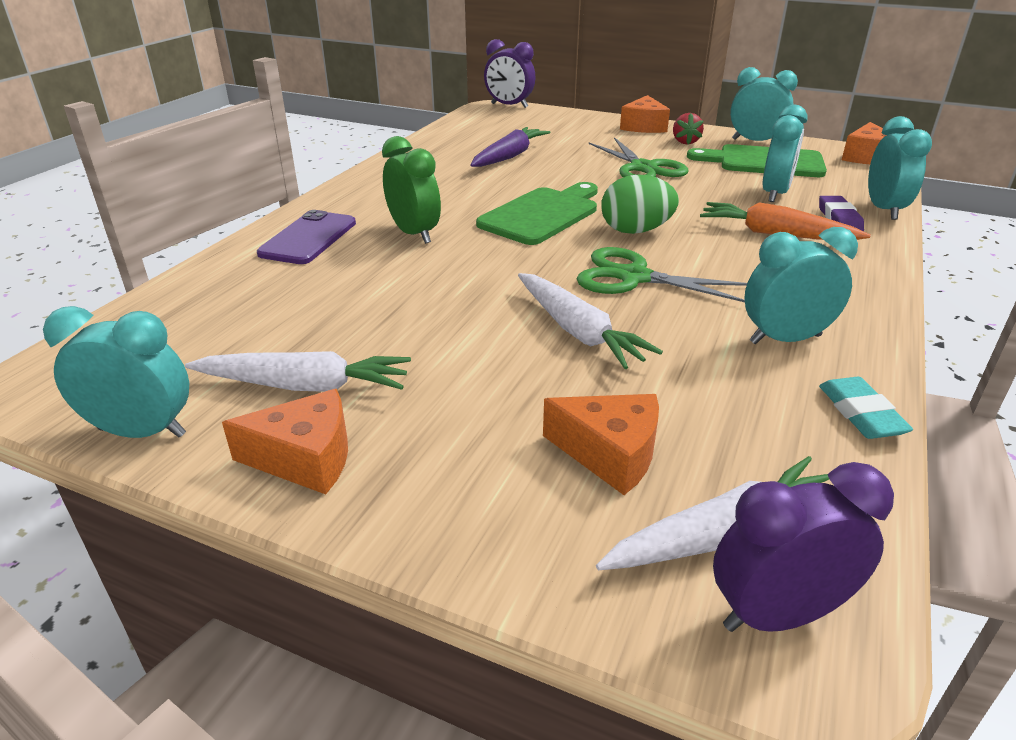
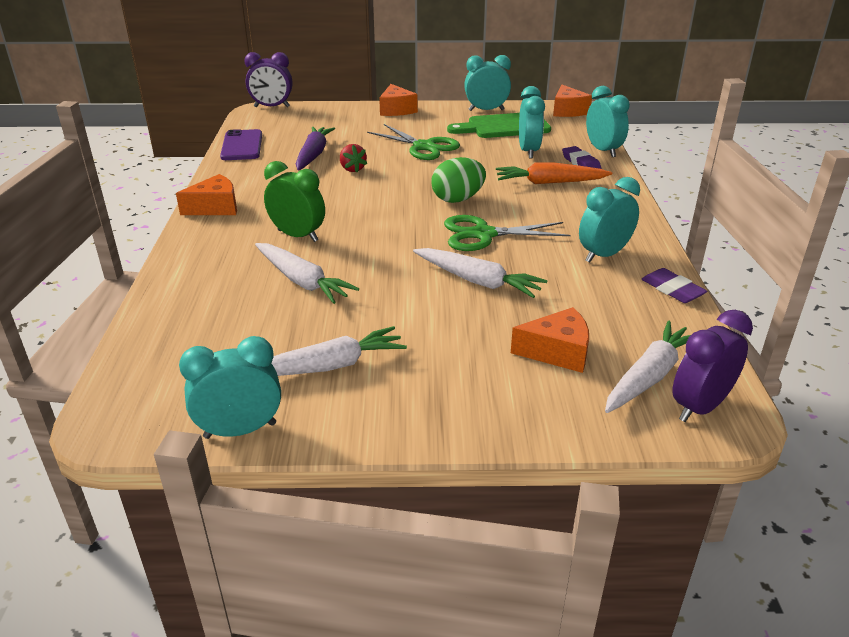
camera: 25 degrees left, 0 degrees up
(305, 458) = (375, 411): orange cheese -> orange cheese (215, 207)
(308, 238) = (214, 258): purple phone -> purple phone (242, 146)
(372, 282) = (302, 281): none -> white carrot
(542, 214) = (381, 200): green cutting board -> none
(685, 142) = (437, 119): red strawberry -> red strawberry (352, 169)
(860, 413) = (672, 290): turquoise eraser -> purple eraser

